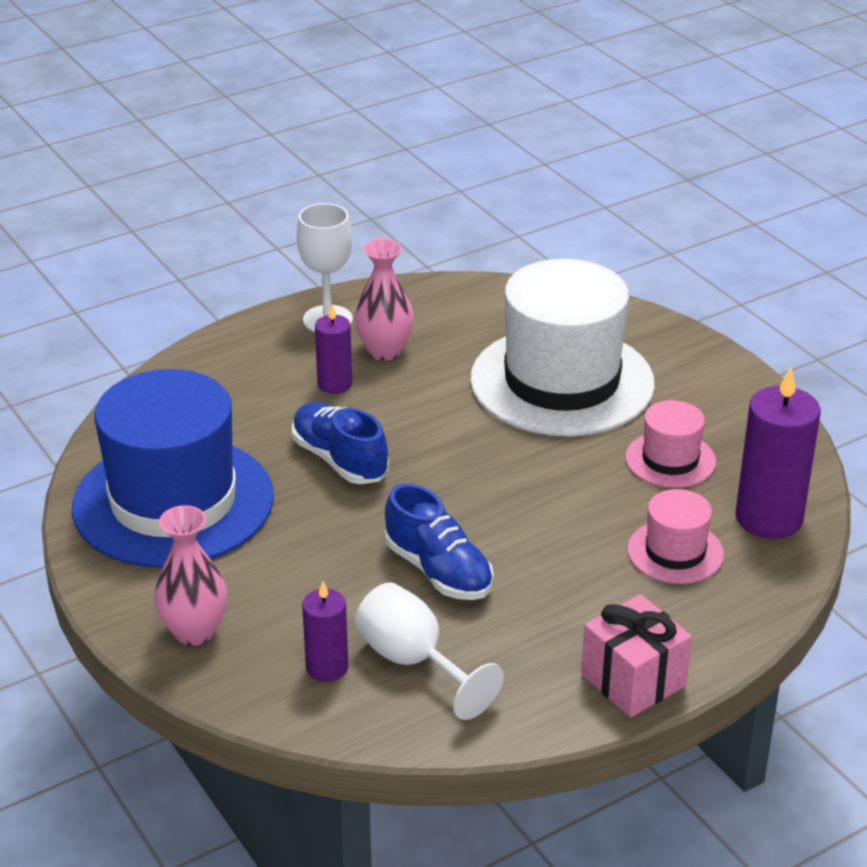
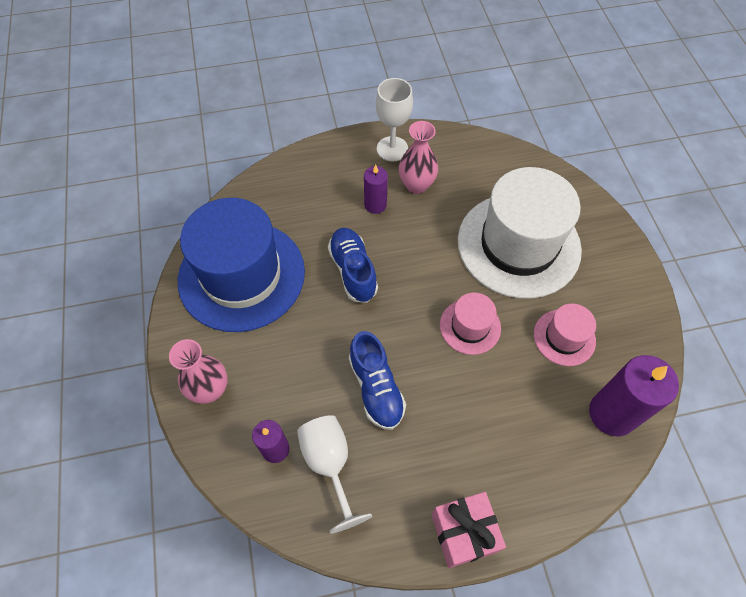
camera: 20 degrees right, 25 degrees up
(675, 552) = (536, 423): pink hat -> pink hat (470, 326)

